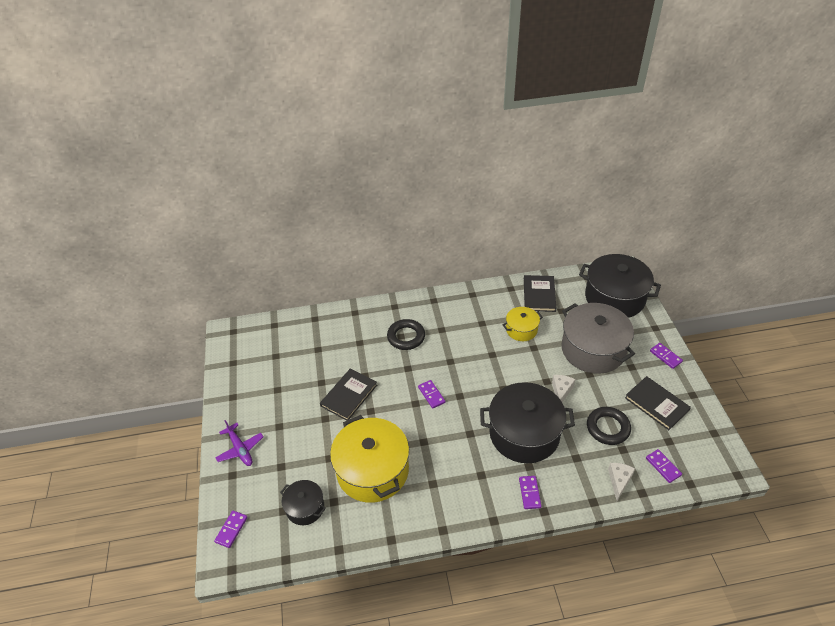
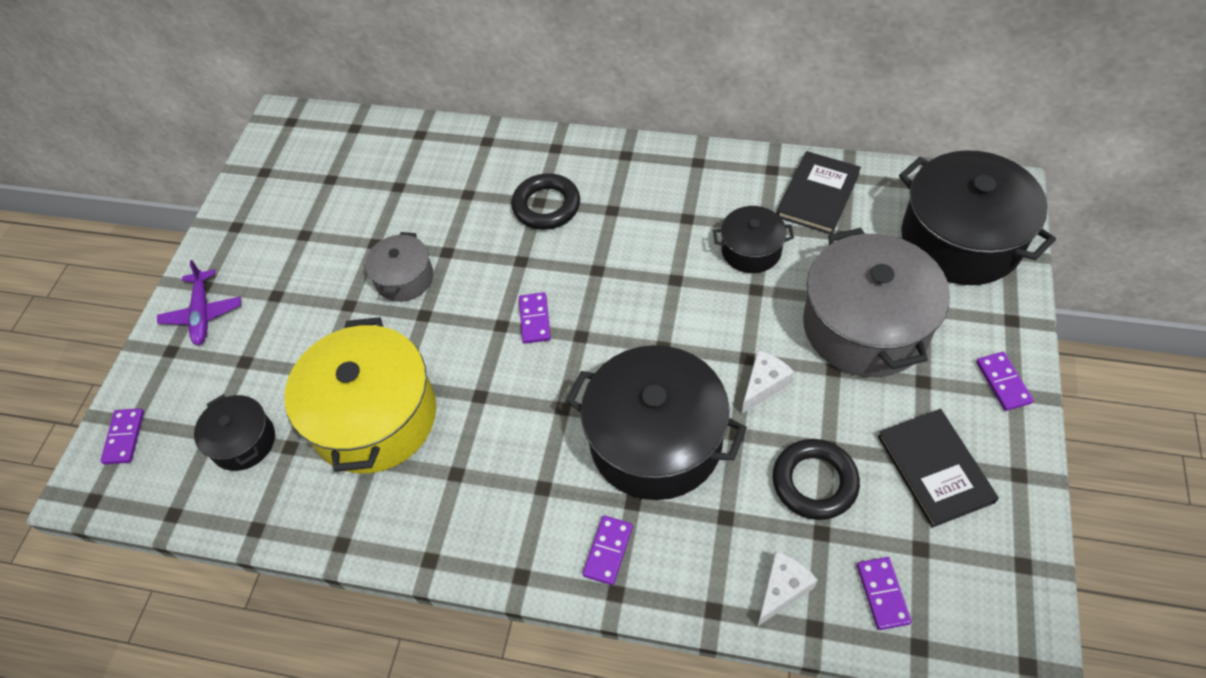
camera: 25 degrees right, 10 degrees up
(231, 530) = (124, 437): purple domino -> purple domino turned 45 degrees counterclockwise
(349, 395) = (404, 278): black book -> grey pot
(521, 330) = (751, 250): yellow pot -> black pot

